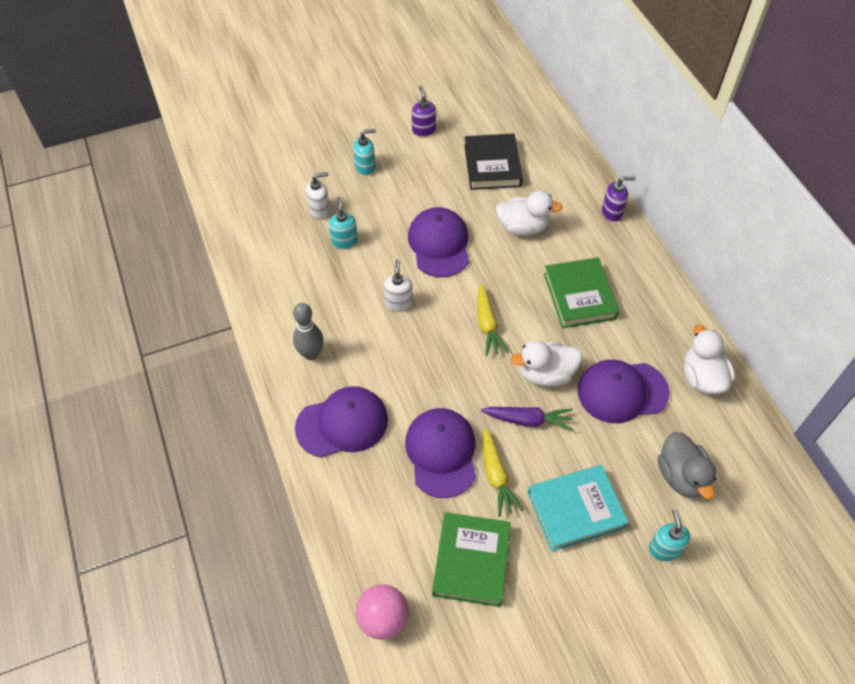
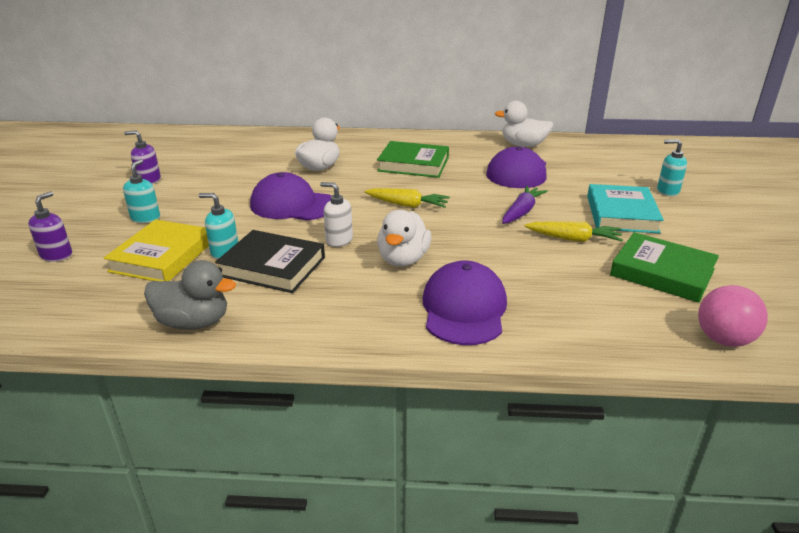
camera: 65 degrees left, 25 degrees down
(311, 354) = (353, 308): grey bowling pin -> none
(319, 210) = (162, 256): white soap dispenser -> yellow book
(441, 453) = (534, 259): purple cap -> none
(492, 165) = (237, 163): black book -> black book (272, 267)
(546, 374) = (480, 194): white duck -> white duck (403, 259)
(612, 212) = (346, 136): purple soap dispenser -> purple soap dispenser (57, 255)
(681, 476) = (605, 171): grey duck -> grey duck (194, 322)

